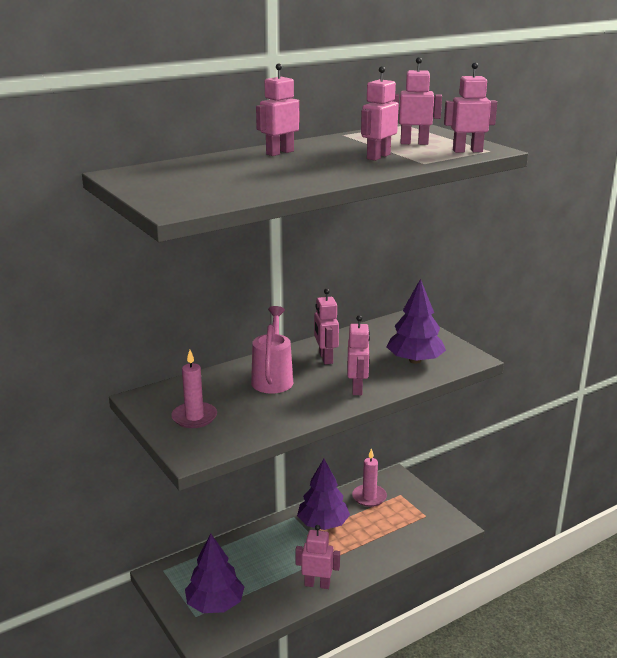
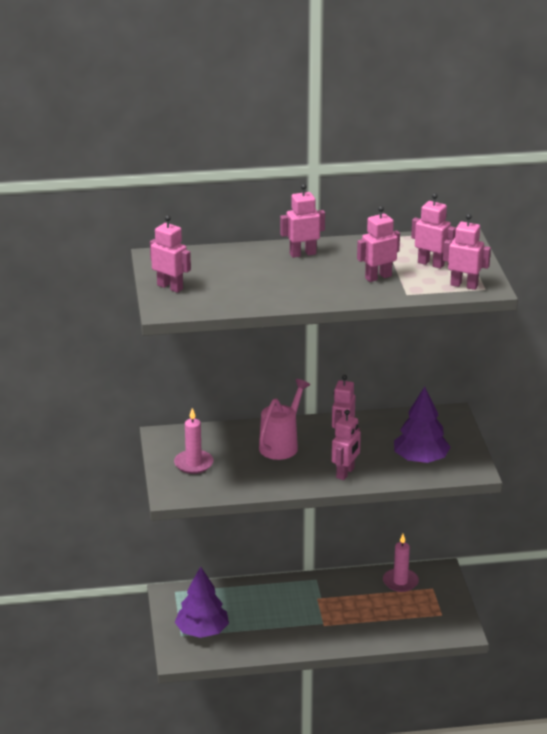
camera: 25 degrees right, 5 degrees up
(317, 584) = (297, 642): pink robot -> pink robot (170, 287)
(323, 523) = (339, 593): purple tree -> none

